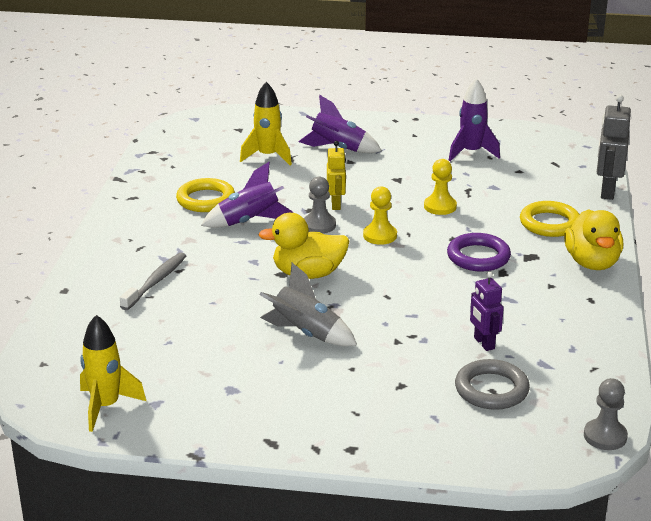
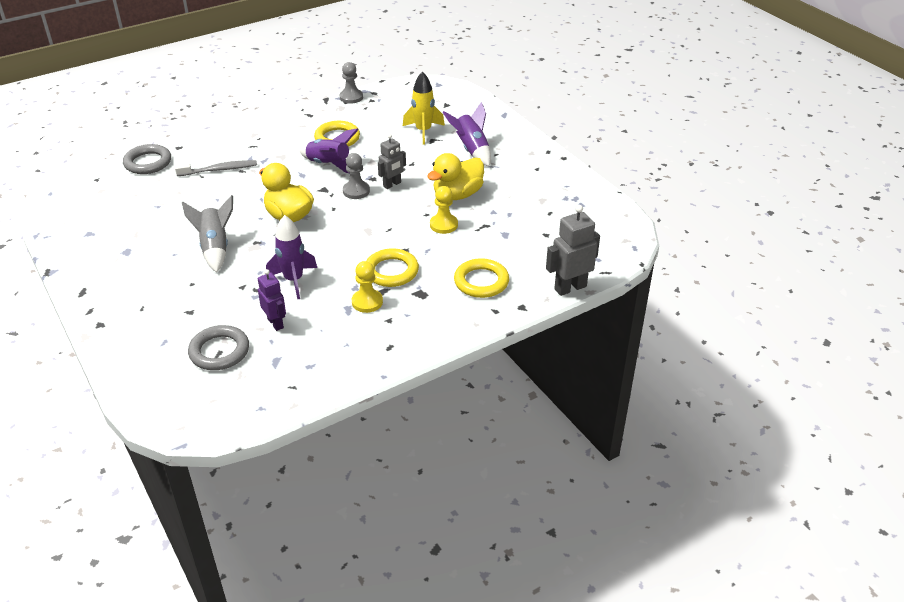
camera: 50 degrees right, 10 degrees up
(65, 319) = (148, 163): none -> grey ring
(106, 407) = (71, 219): yellow rocket -> none
(336, 204) = (392, 184): yellow robot -> grey robot
(380, 235) = (371, 219): yellow pawn -> yellow pawn (367, 302)
(471, 153) = (544, 202): purple rocket -> purple rocket (294, 280)
(478, 257) = (391, 271): purple ring -> yellow ring
(483, 343) = (275, 323): purple robot -> purple robot turned 120 degrees clockwise
(592, 263) = (445, 325): yellow duck -> yellow duck (457, 195)
(605, 436) = (206, 428): grey pawn -> grey pawn (351, 97)

